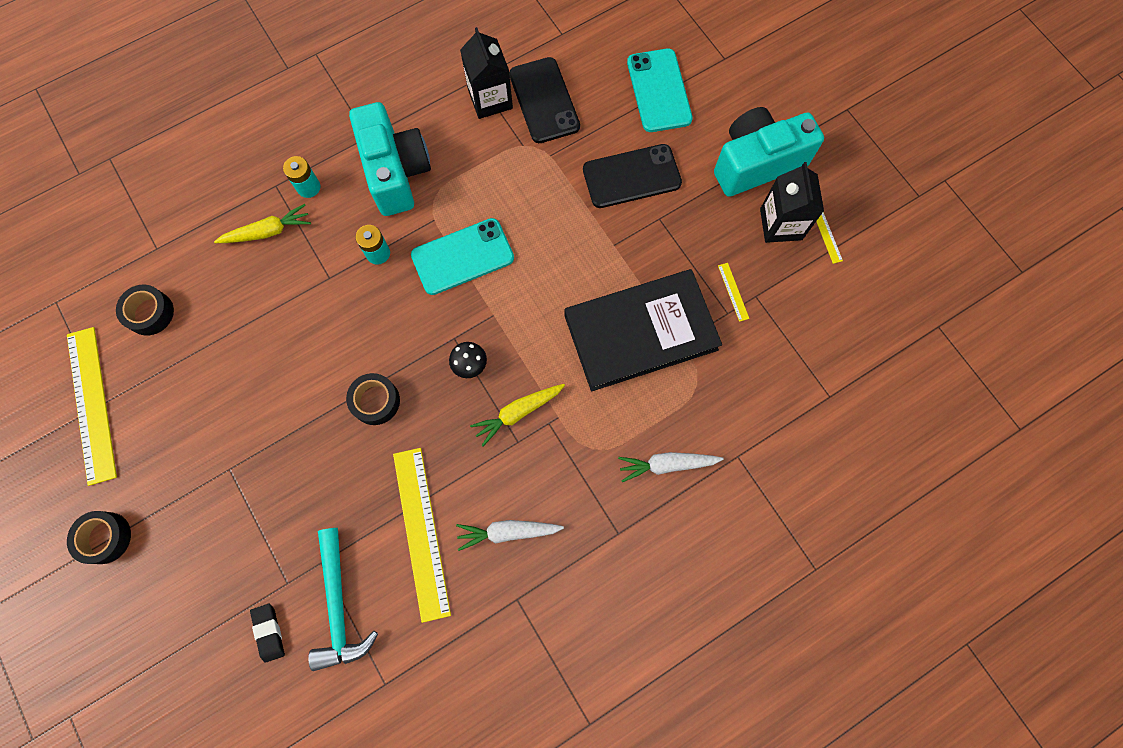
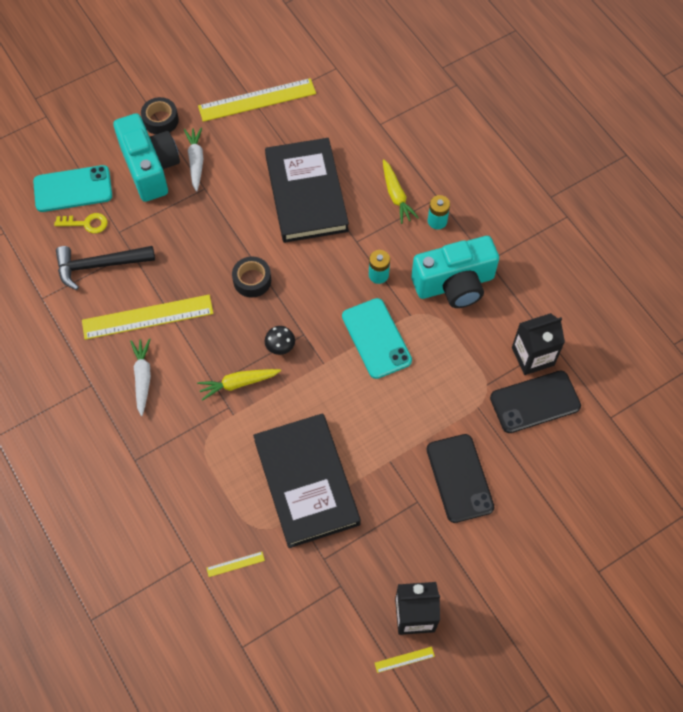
camera: 90 degrees right, 10 degrees down
(150, 313) = (327, 126): black tape -> none
(252, 337) = (306, 193): none -> black book
(269, 632) = (86, 223): black eraser -> yellow key
(339, 606) = (99, 265): turquoise hammer -> black hammer
(518, 413) = (238, 384): yellow carrot -> yellow carrot turned 75 degrees counterclockwise
(659, 91) = (554, 506): turquoise phone -> turquoise phone (73, 189)
(667, 464) = (188, 500): white carrot -> white carrot (196, 161)
(733, 292) = (345, 565): yellow ruler -> yellow ruler (235, 564)
(756, 163) = (480, 596): turquoise camera -> turquoise camera (150, 168)

